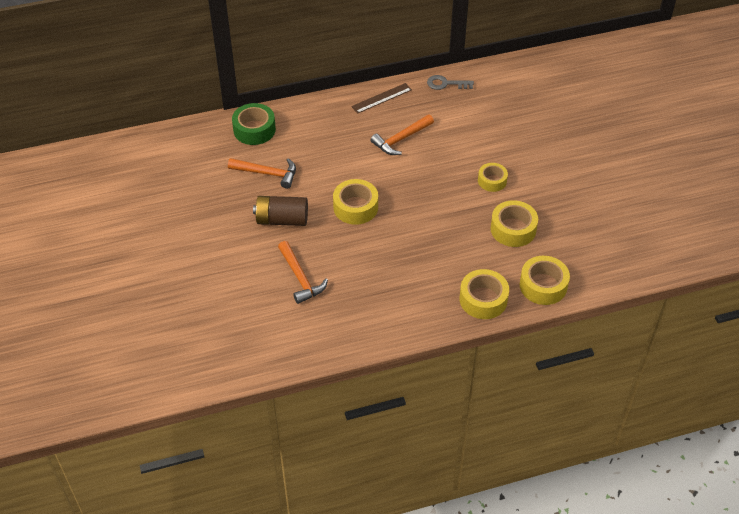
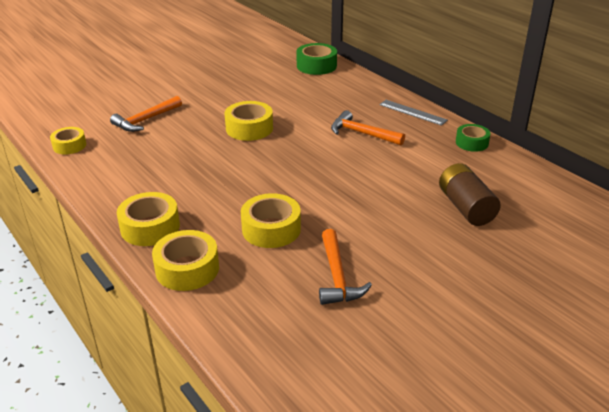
camera: 70 degrees right, 15 degrees down
(267, 173) = (267, 81): orange hammer -> orange hammer (337, 276)
(282, 220) = (213, 98): brown battery -> brown battery (466, 207)
(381, 98) = (412, 112): brown ruler -> grey ruler
(446, 84) = (472, 143): grey key -> green tape
(492, 181) = (341, 200): yellow tape -> yellow tape (69, 146)

